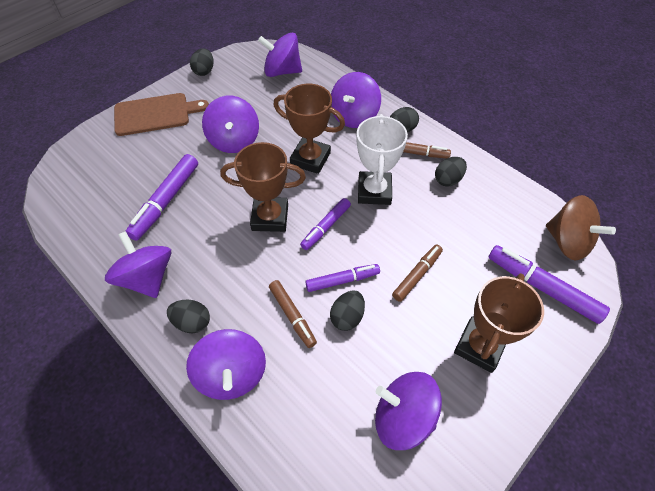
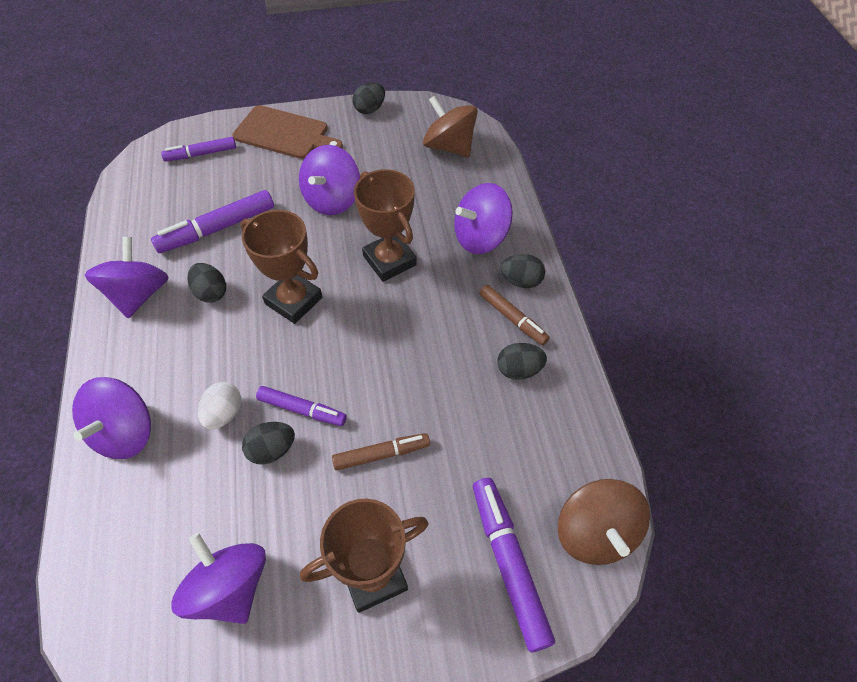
camera: 35 degrees right, 0 degrees up
(192, 322) = (137, 361): black egg -> black egg (211, 292)
(282, 71) = (449, 147): purple spinning top -> brown spinning top
(292, 316) = (224, 414): brown marker -> white egg
(325, 227) = (337, 343): purple marker -> purple marker (201, 154)
(374, 191) = (423, 335): white trophy -> none

